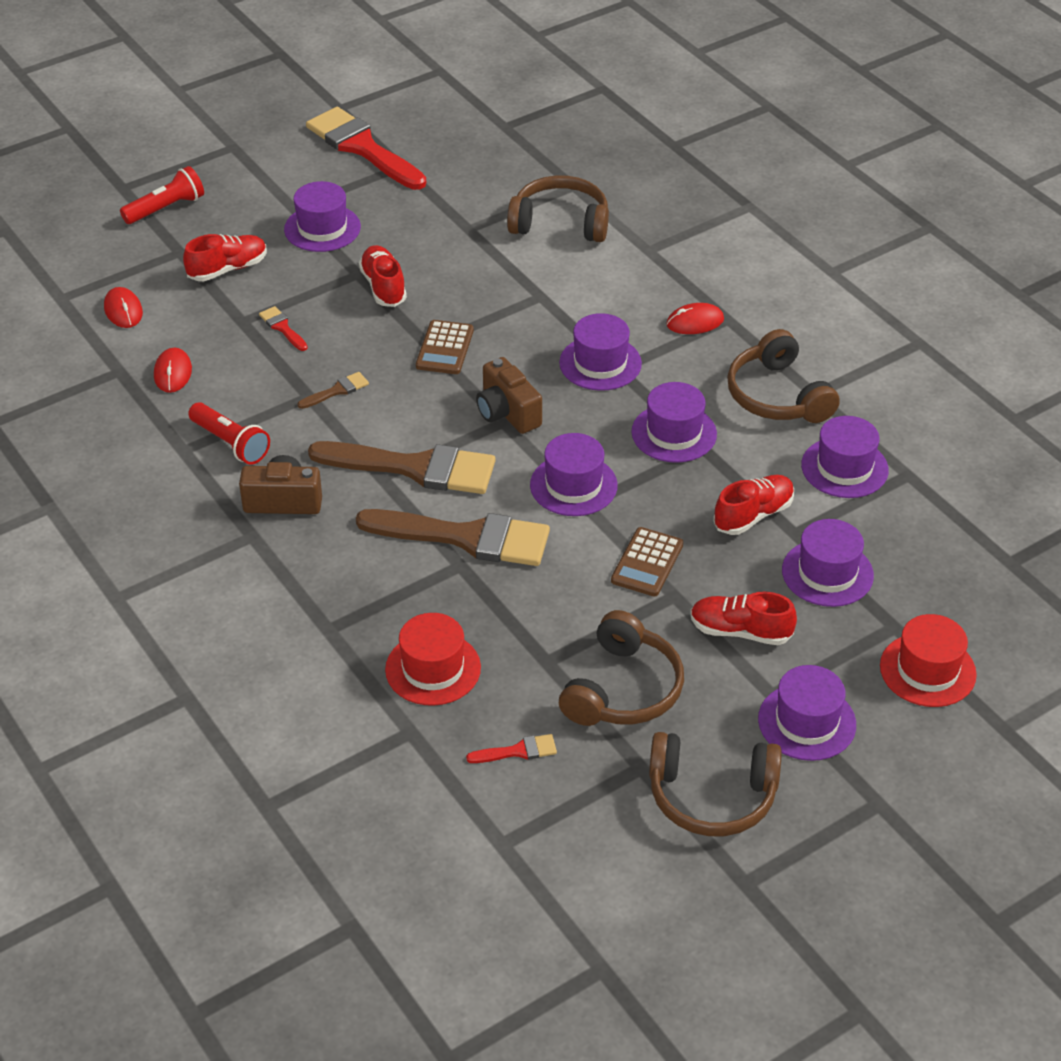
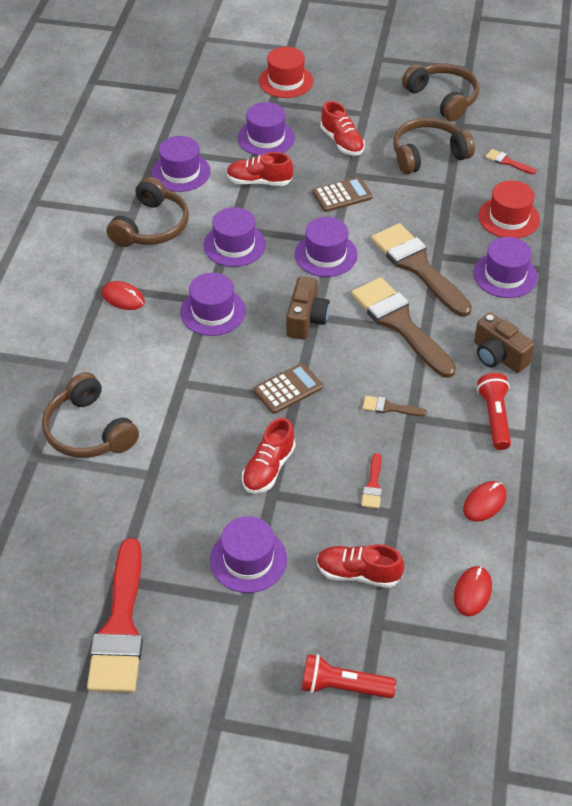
camera: 135 degrees left, 5 degrees up
(807, 722) = (365, 96): purple hat -> purple hat (505, 275)

